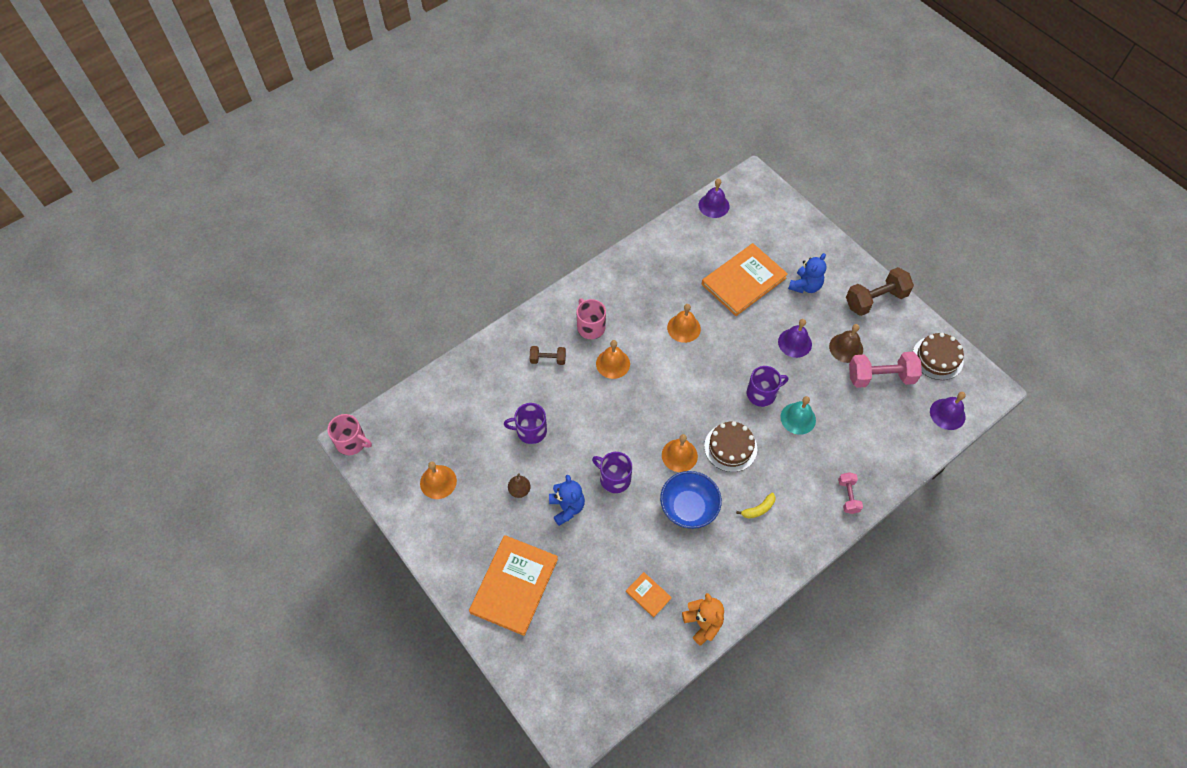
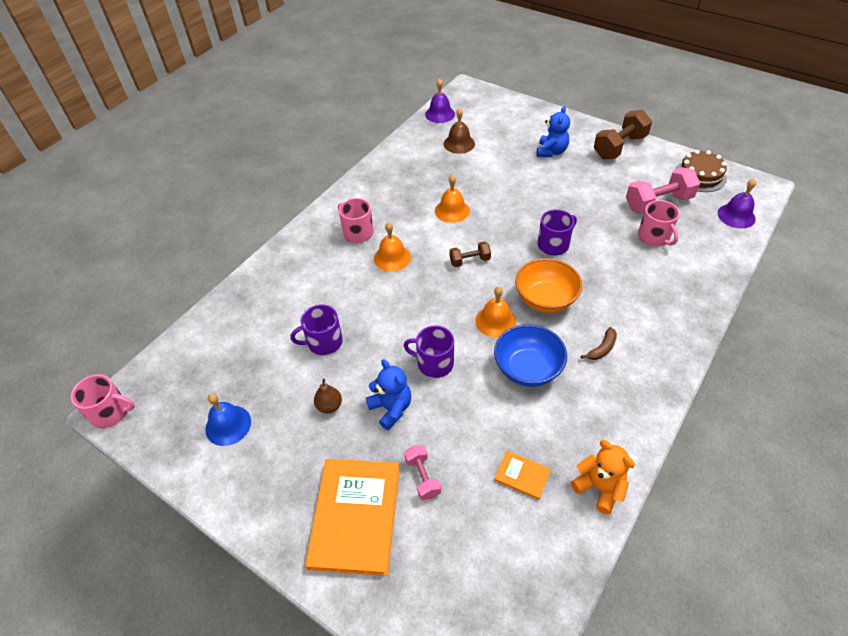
camera: 15 degrees left, 10 degrees down
(438, 482) = (228, 425): orange bell -> blue bell
(548, 359) = (322, 271): brown dumbbell -> brown dumbbell (469, 261)
(730, 447) = (545, 299): brown cake -> orange bowl
(743, 281) = (492, 161): orange book -> none
(758, 509) = (602, 348): yellow banana -> brown banana
(794, 343) = (564, 196): purple bell -> none
(798, 418) = (599, 256): turquoise bell -> none
(846, 348) = (613, 188): brown bell -> brown bell (459, 143)
(848, 496) = (686, 310): pink dumbbell -> pink dumbbell (423, 477)
(857, 413) = (654, 237): none -> pink mug

